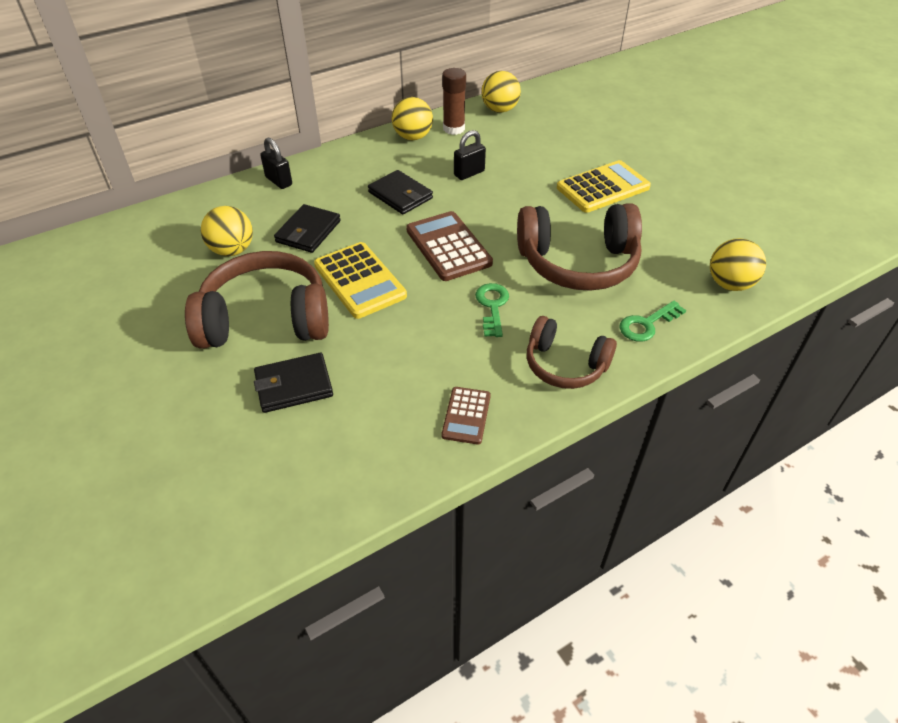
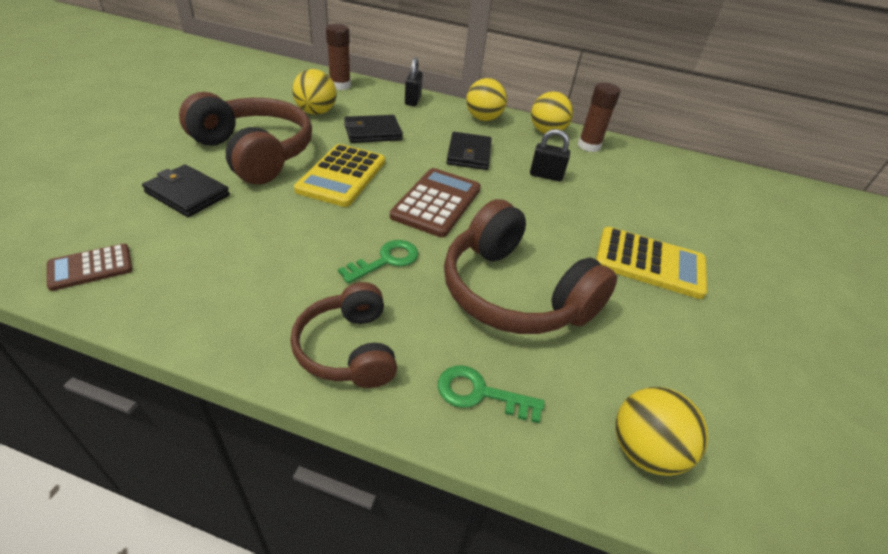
camera: 45 degrees right, 5 degrees down
(195, 212) = (340, 85): none -> brown glue stick
(466, 415) = (216, 306): brown calculator -> brown calculator (90, 267)
(499, 110) = (652, 158): yellow ball -> yellow ball (483, 119)

